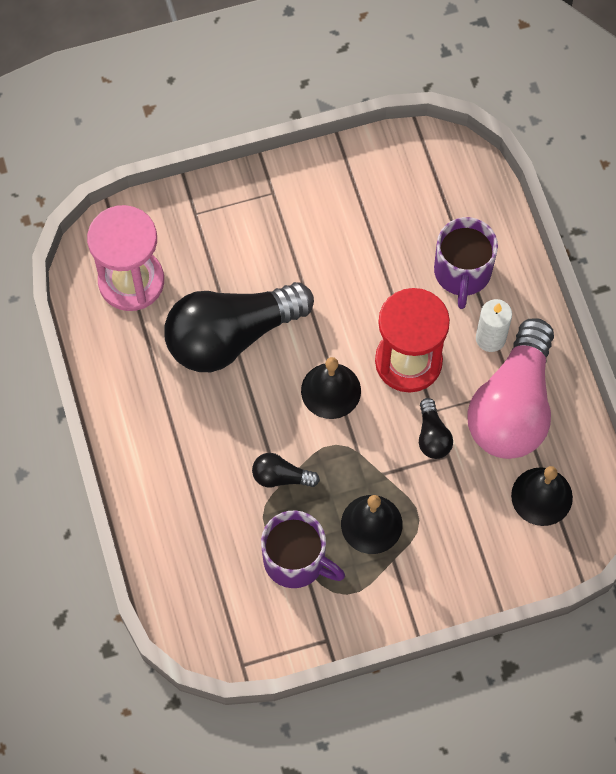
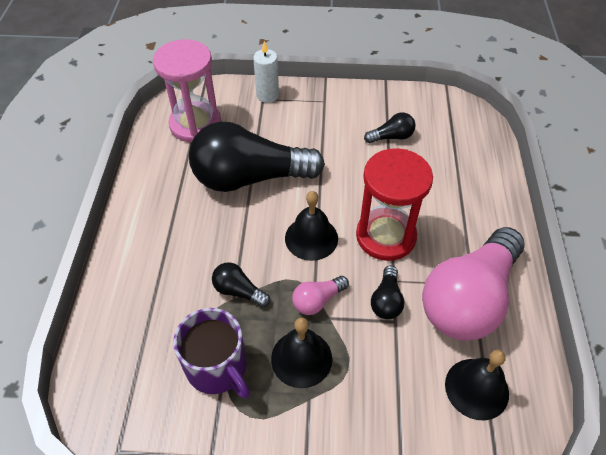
camera: 20 degrees right, 15 degrees down
(364, 460) = (317, 300): none -> pink light bulb
(372, 223) = (391, 137): none -> black light bulb
(462, 273) = (453, 187): purple mug -> none
(490, 338) = (463, 239): white candle -> white candle (267, 95)

